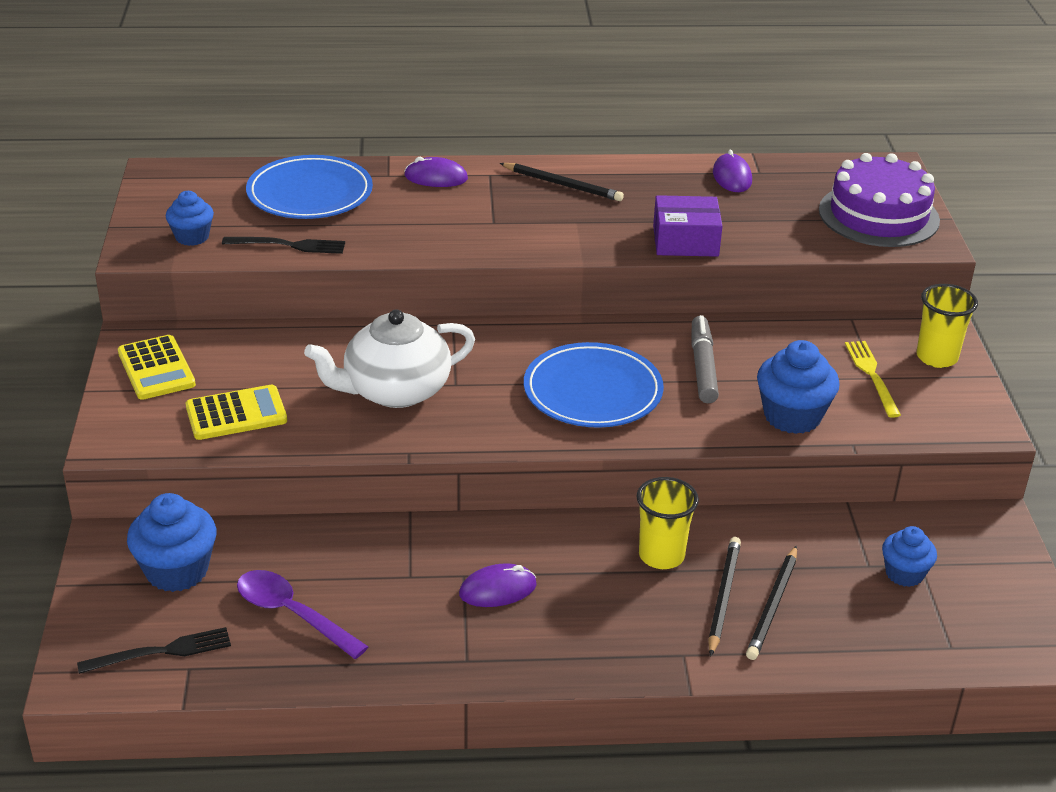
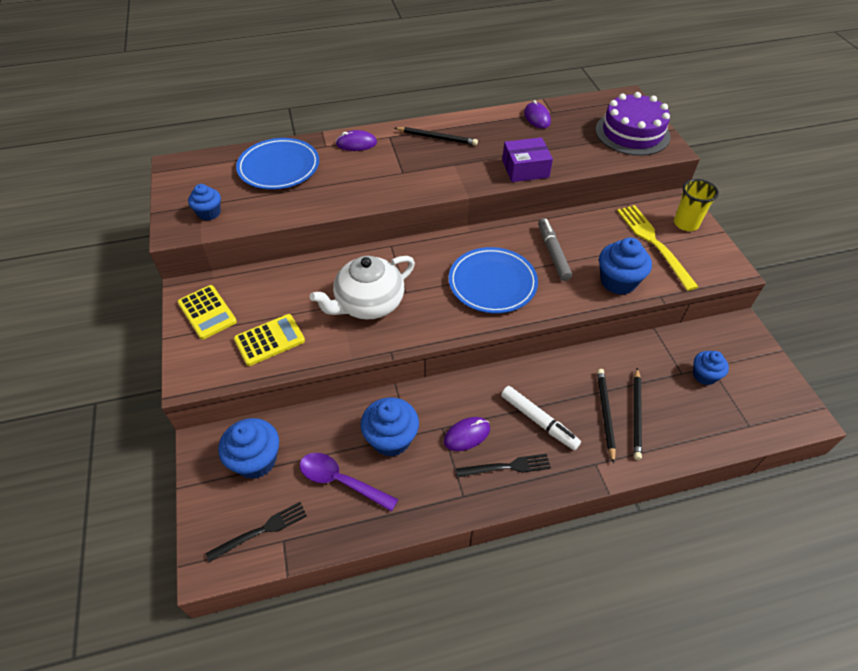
camera: 10 degrees left, 15 degrees up
(289, 245) = (275, 210): black fork -> black fork (507, 467)
(382, 576) = (391, 439): none -> blue cupcake
(614, 589) = (538, 420): none -> white marker
(661, 556) = (559, 389): yellow cup -> none
(872, 375) = (654, 243): yellow fork -> yellow fork, size x1.58

